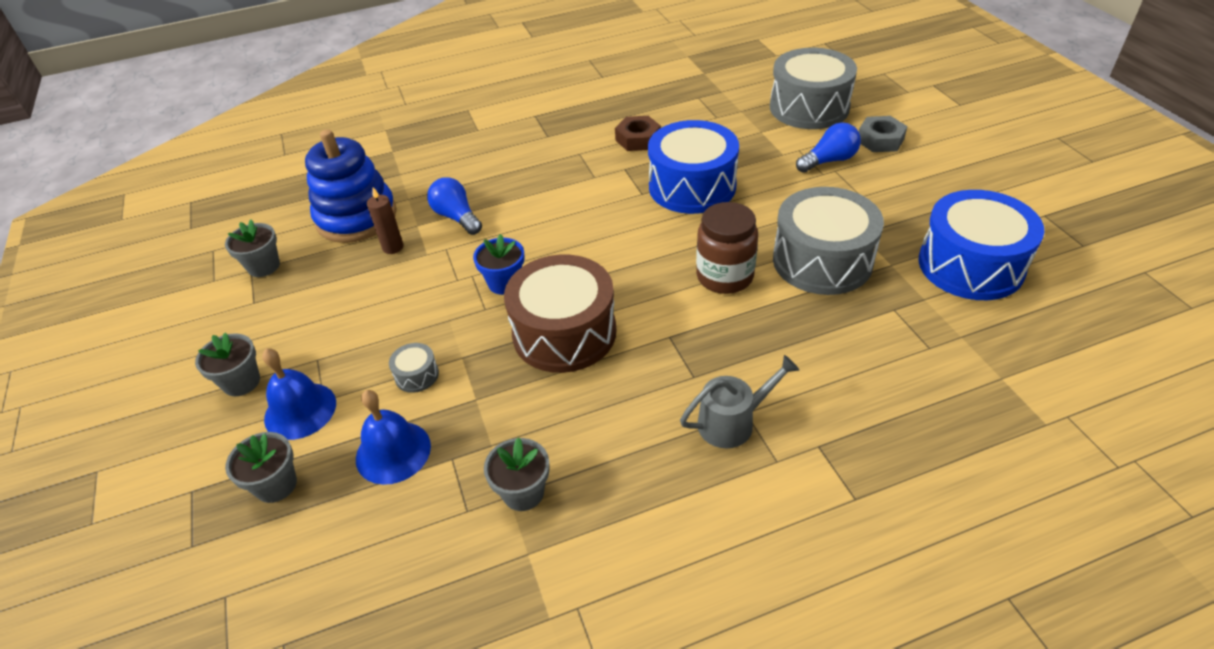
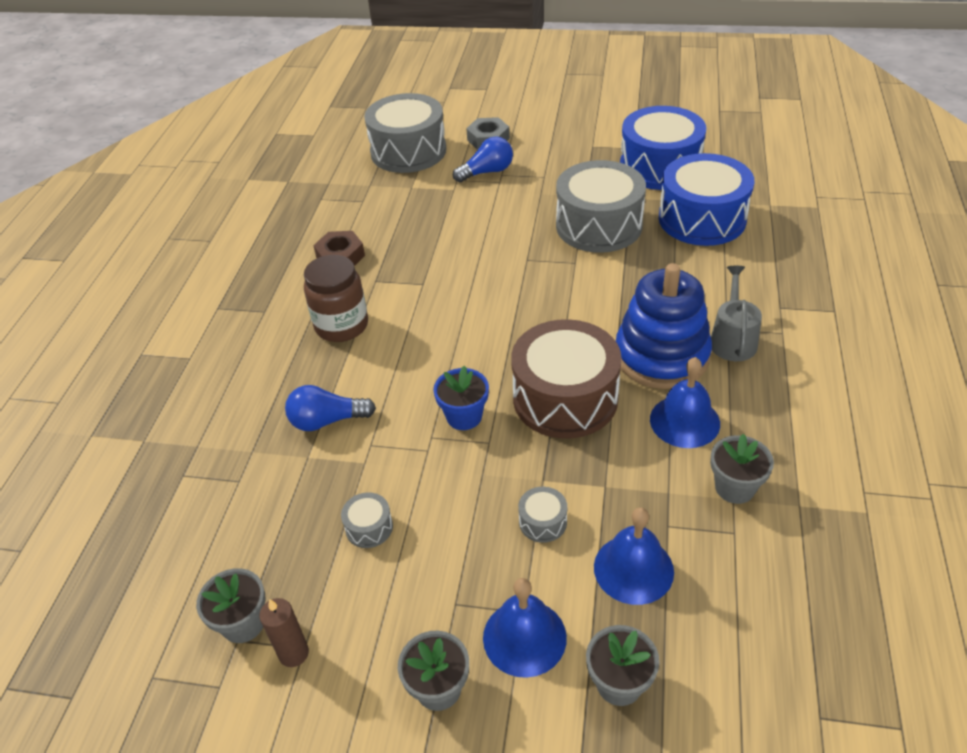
camera: 60 degrees left, 0 degrees up
(356, 217) = (239, 507): blue stacking toy -> blue stacking toy (661, 356)
(367, 284) = (369, 527): none -> grey drum
(393, 247) = (326, 488): brown candle -> brown candle (294, 653)
(588, 425) = (684, 421): none -> blue bell
(692, 186) = (444, 252): blue drum -> blue drum (702, 219)
(724, 276) = (574, 280): brown jar -> brown jar (341, 325)
(829, 161) = (487, 172): blue light bulb -> blue light bulb turned 60 degrees clockwise

